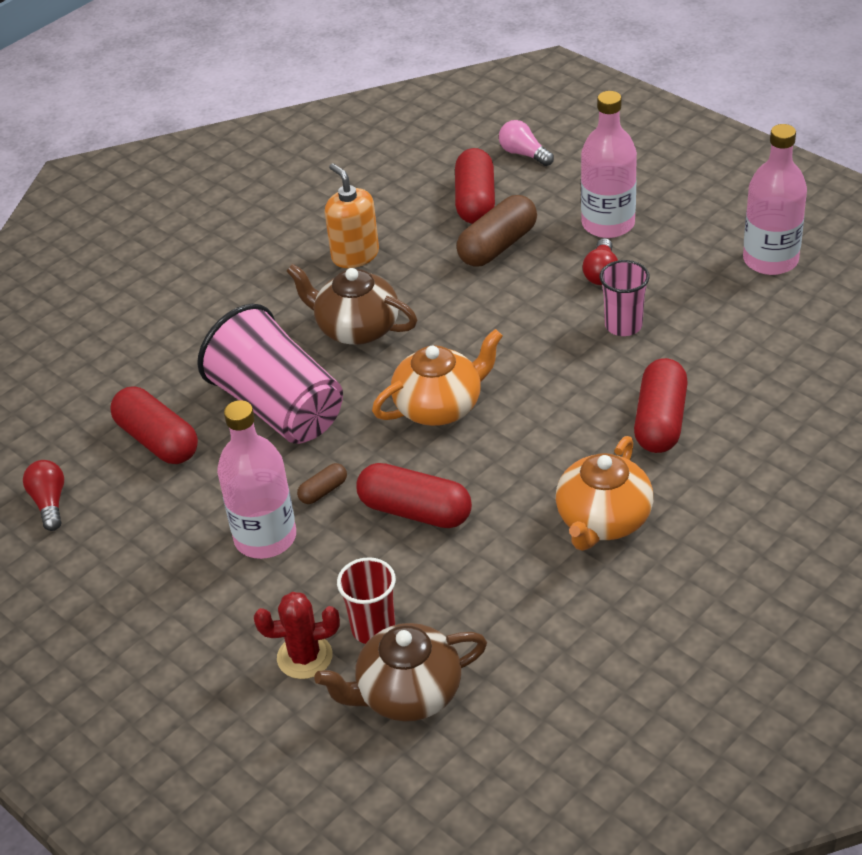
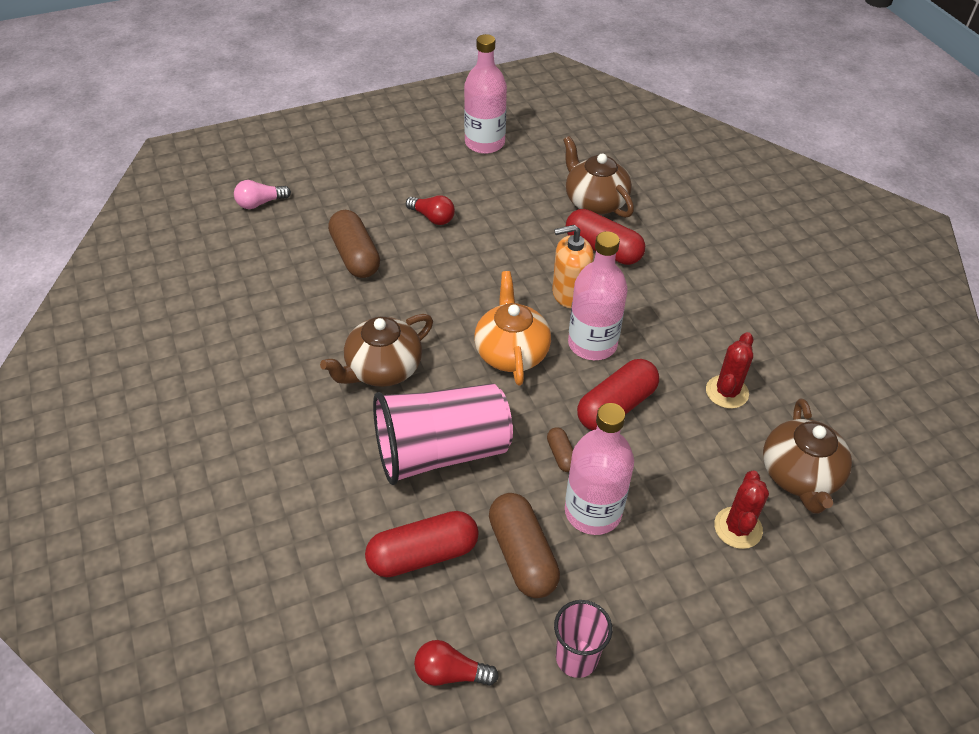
camera: 70 degrees left, 5 degrees up
(189, 505) = (522, 555): none -> brown capsule
(355, 255) = (290, 338): orange soap dispenser -> orange soap dispenser (569, 294)
(373, 628) = (726, 474): red cup -> none
(475, 201) = (290, 248): red capsule -> none
(496, 597) = (727, 392): none -> red cactus
(603, 520) = (681, 311): orange teapot -> none
(608, 224) = (382, 194): pink bottle -> pink bottle (592, 344)
(623, 325) = (496, 229): pink cup -> pink cup (576, 658)
(742, 386) = (594, 202): none -> brown teapot

